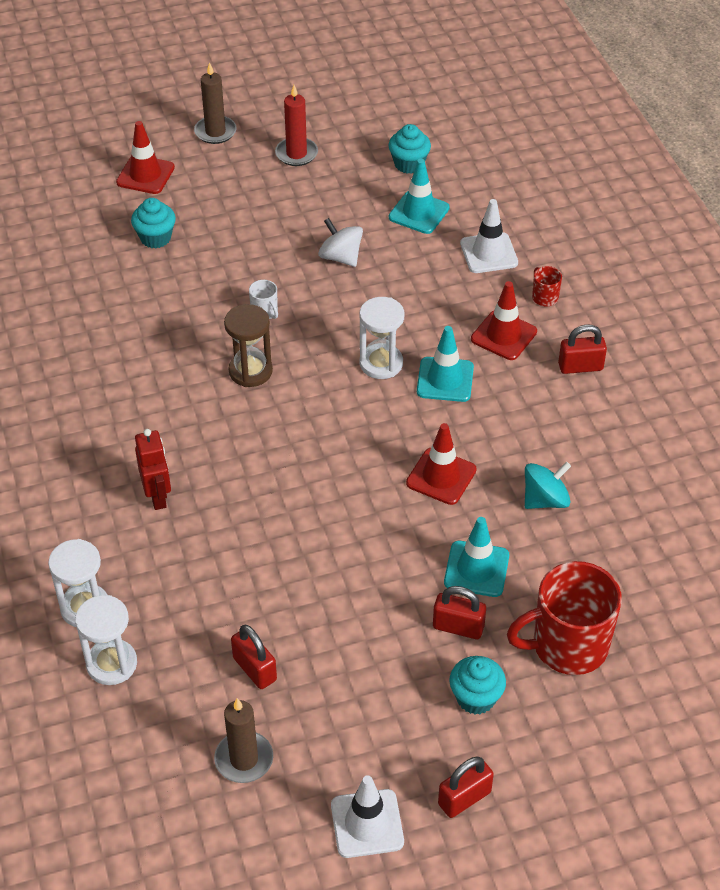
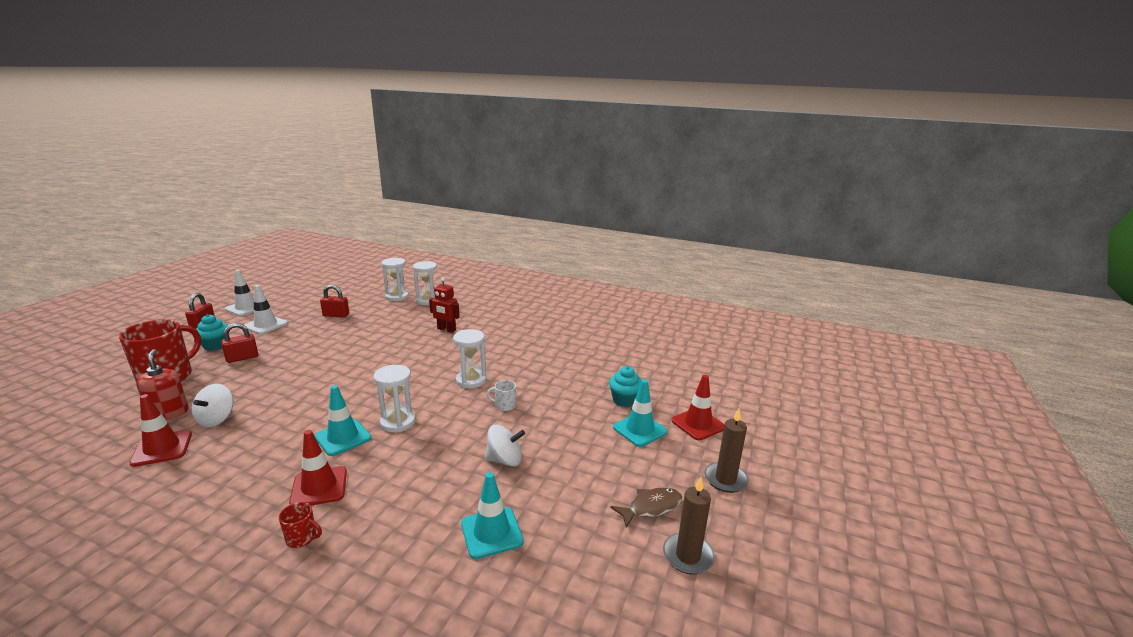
camera: 130 degrees right, 25 degrees down
(244, 759) = (315, 301): brown candle -> brown candle (687, 556)
(250, 371) = (471, 380): brown hourglass -> white hourglass
(296, 154) = (651, 507): red candle -> brown fish
(409, 164) = (559, 573): turquoise cupcake -> none
(441, 476) = (301, 397): red traffic cone -> red traffic cone (162, 448)
(476, 569) = (246, 377): turquoise traffic cone -> turquoise traffic cone (639, 430)
(489, 253) = (390, 541): white traffic cone -> white traffic cone (265, 325)
(545, 500) = (216, 419): turquoise spinning top -> white spinning top
(580, 367) = (229, 504): red padlock -> none
(589, 549) = (169, 413): none -> red soap dispenser

